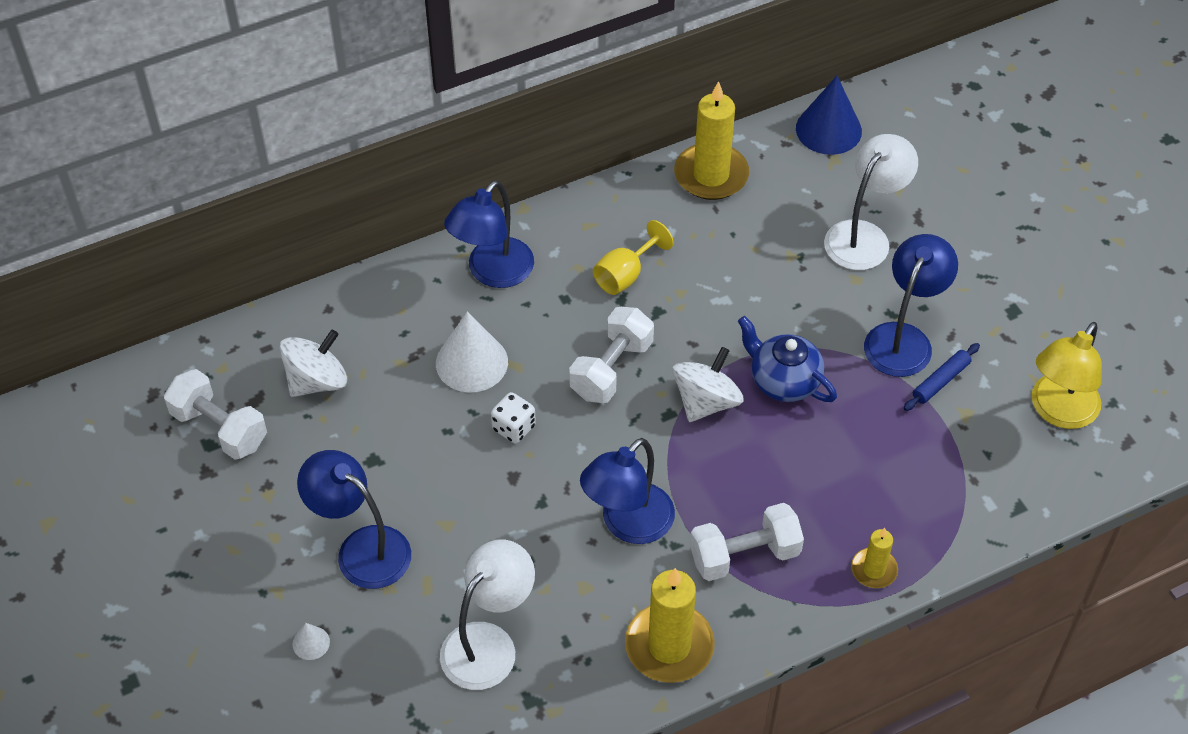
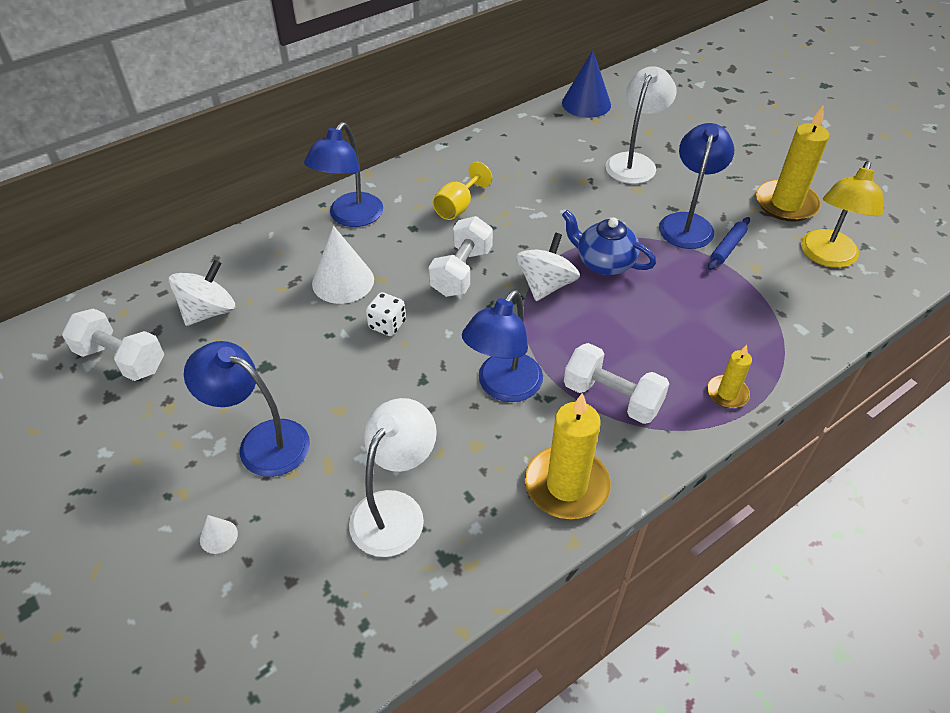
camera: 10 degrees left, 5 degrees down
(711, 175) = (508, 138): yellow candle -> yellow candle (786, 204)
(744, 555) = (612, 397): white dumbbell -> white dumbbell turned 60 degrees clockwise

